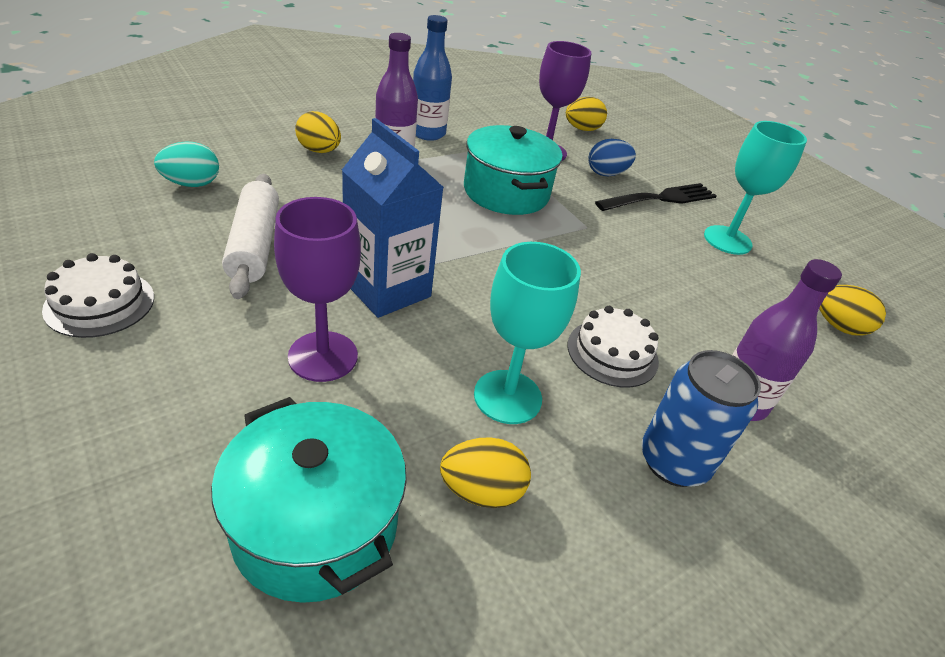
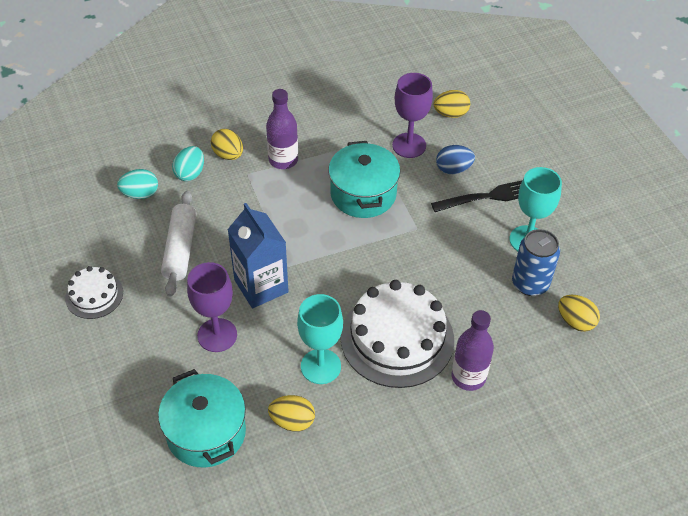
camera: 15 degrees right, 10 degrees up
(267, 166) = (190, 173): none -> turquoise egg
(427, 133) = (314, 129): blue bottle -> none
(612, 353) = (397, 338): white cake -> white cake, size x1.93
(673, 461) = (408, 412): blue can -> blue can (530, 283)

